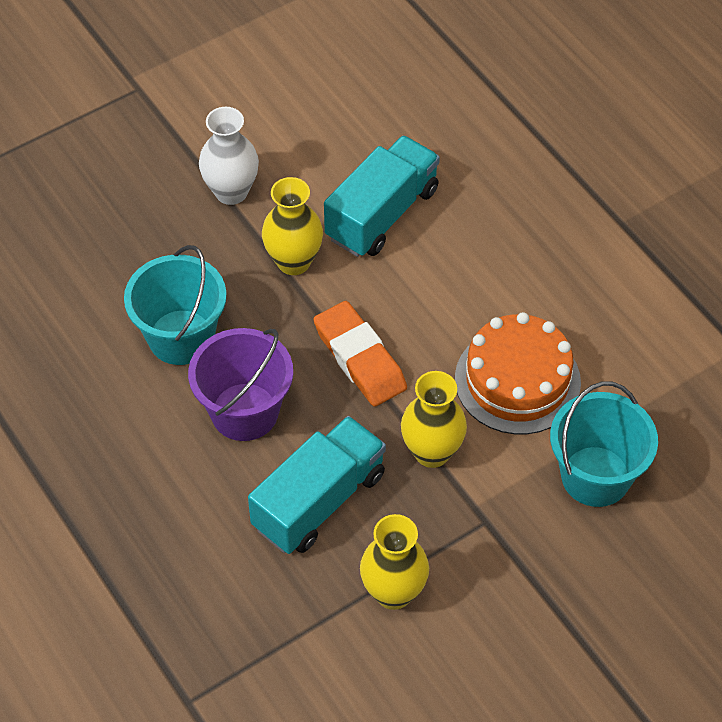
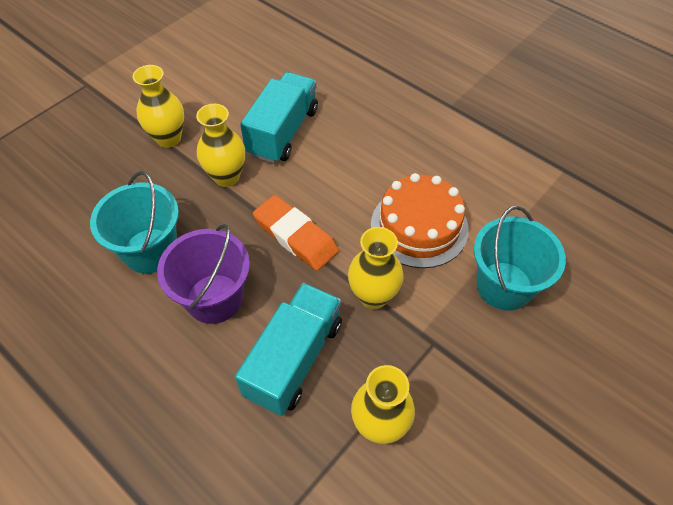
camera: 15 degrees left, 0 degrees up
(231, 192) = (168, 138): white vase -> yellow vase

